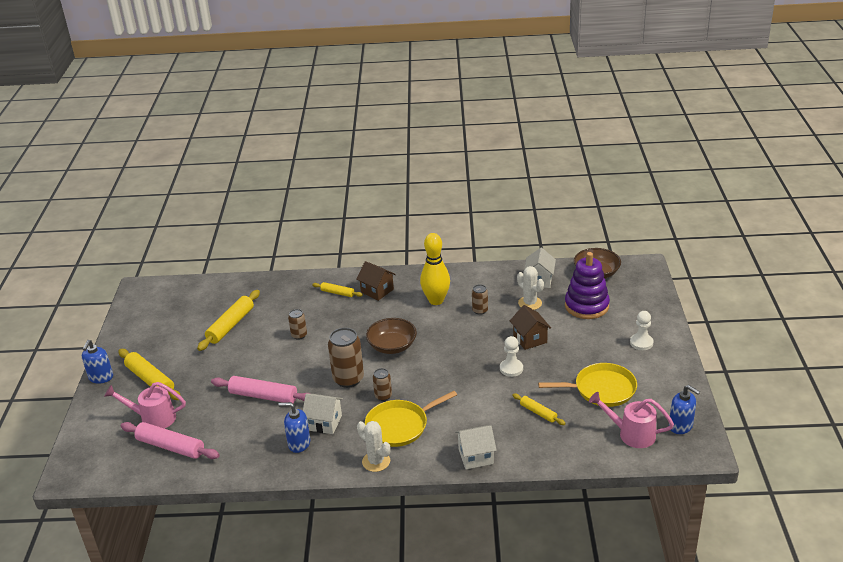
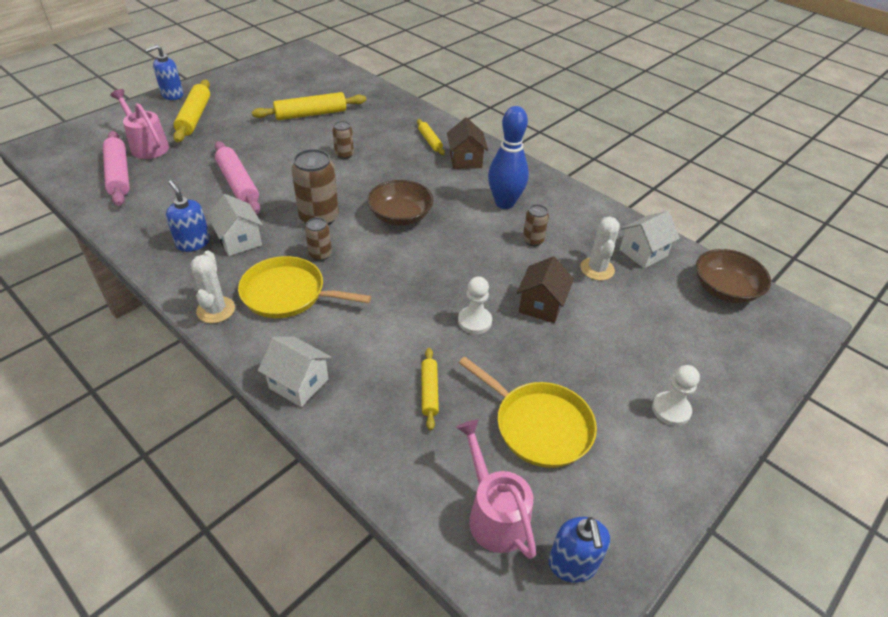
camera: 40 degrees right, 10 degrees up
(436, 300) = (504, 203): yellow bowling pin -> blue bowling pin
(586, 306) = (660, 317): purple stacking toy -> none

